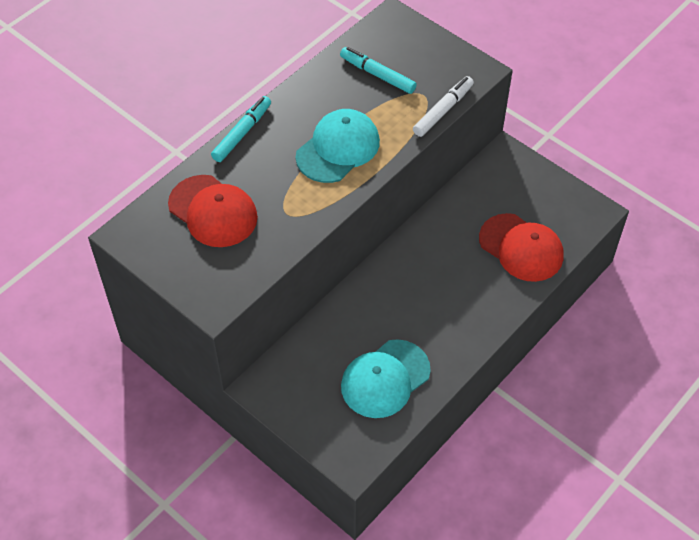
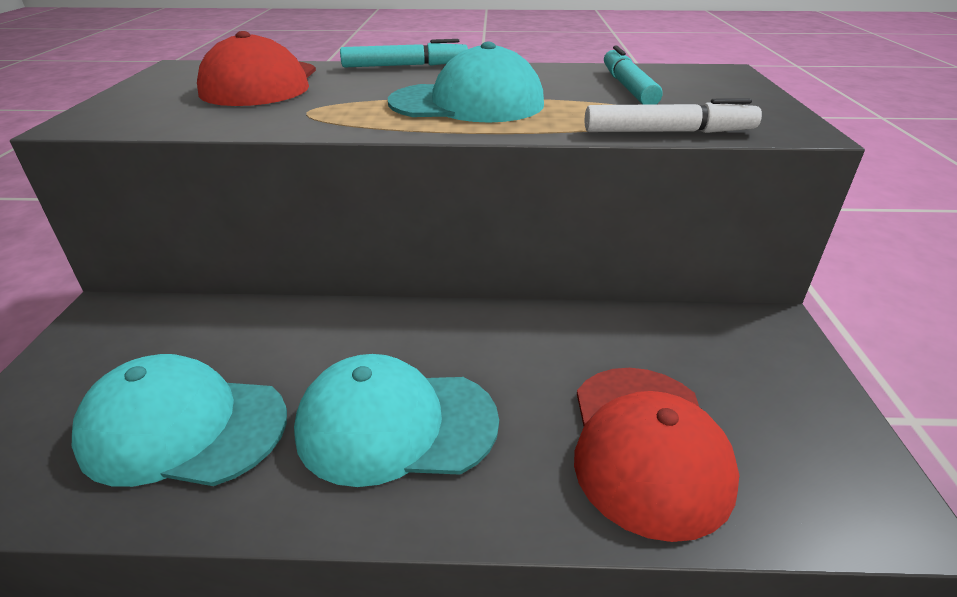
camera: 50 degrees right, 20 degrees down
(445, 312) = (396, 424): none -> turquoise cap

